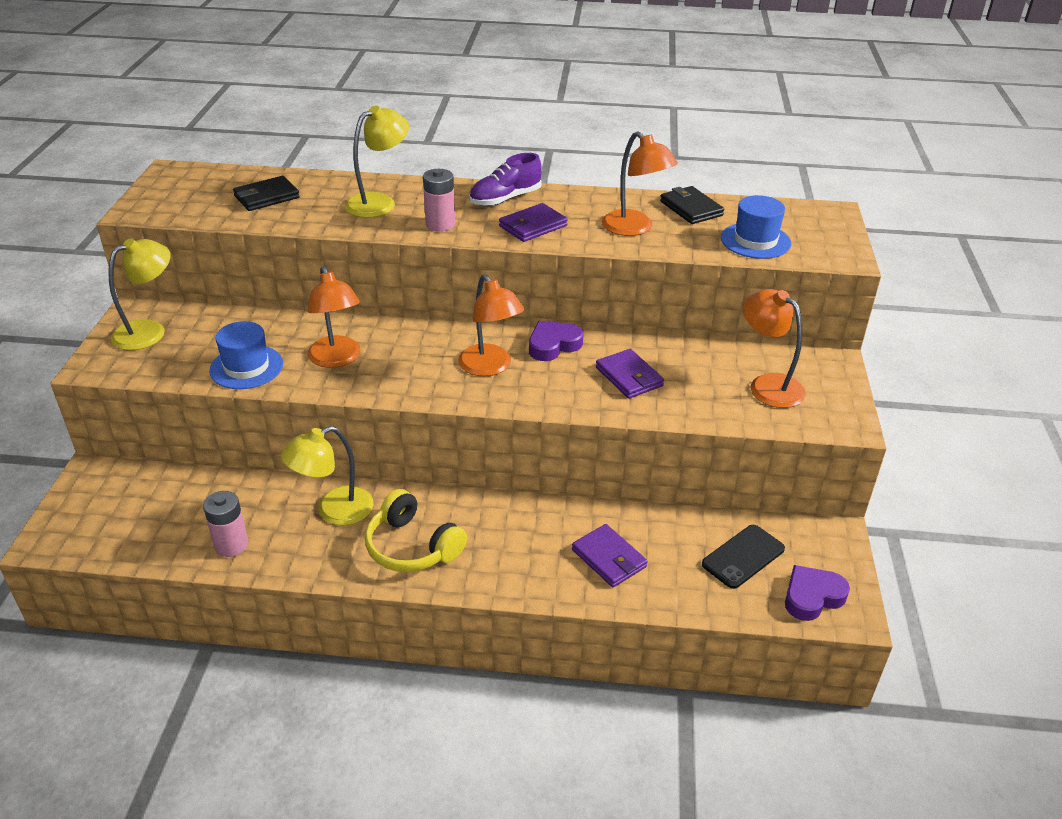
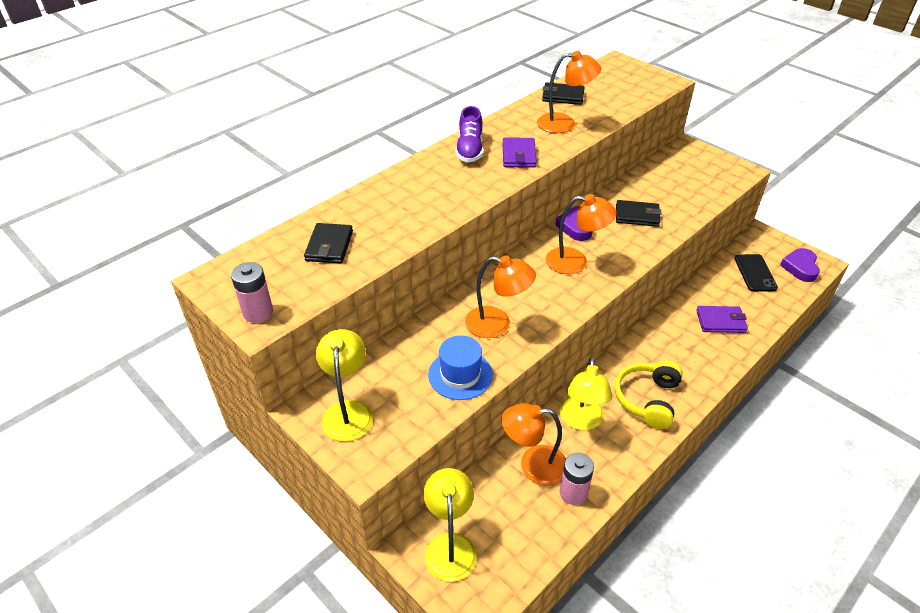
camera: 50 degrees left, 5 degrees up
(379, 202) = (408, 199): yellow lamp -> yellow lamp (450, 546)
(412, 547) = (647, 399): yellow headphones -> yellow headphones turned 120 degrees clockwise
(440, 224) = (473, 188): pink battery -> pink battery (258, 312)
(629, 377) = (637, 216): purple wallet -> black wallet
(755, 241) = (622, 96): blue hat -> none
(768, 385) = (688, 175): orange lamp -> orange lamp (533, 465)

